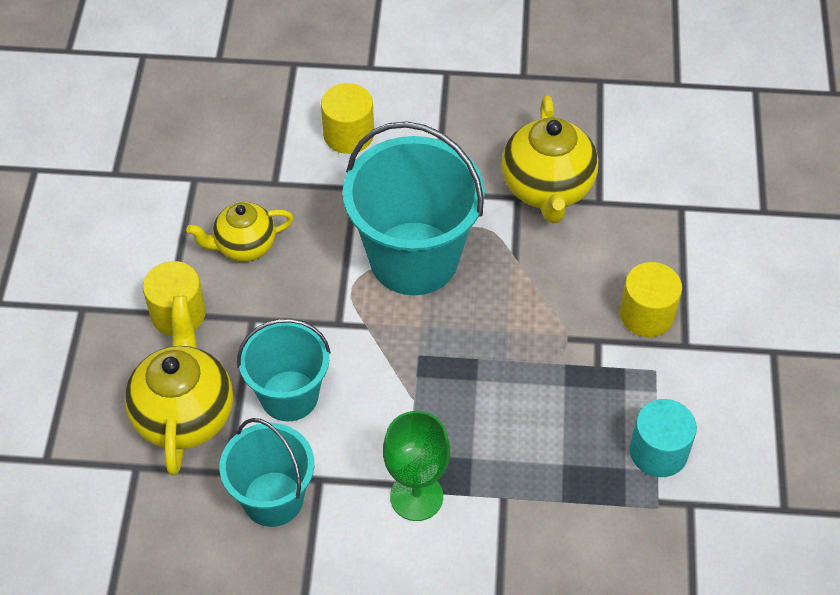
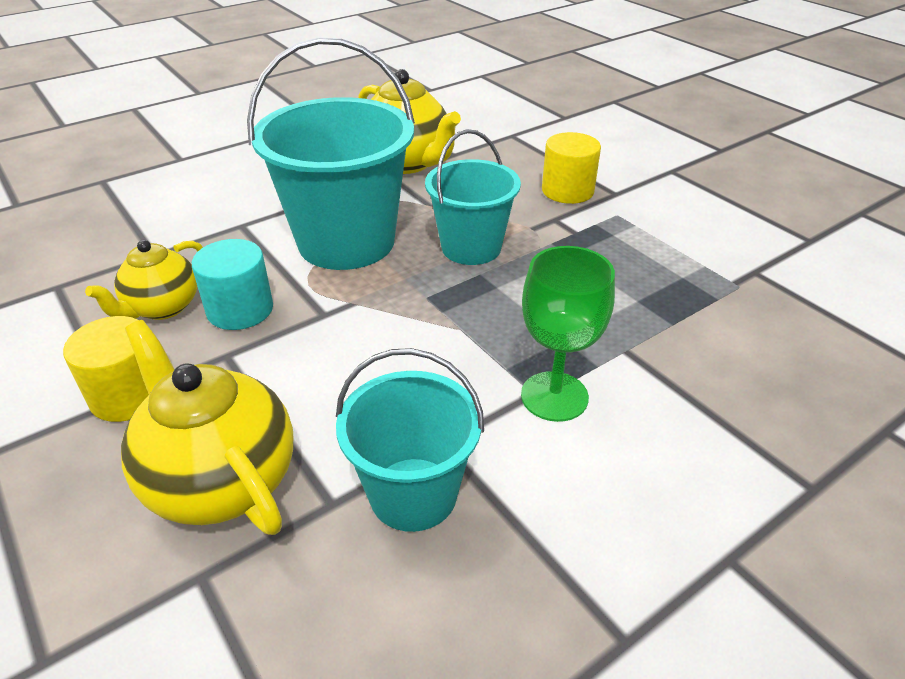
camera: 40 degrees left, 15 degrees down
(289, 396) = (332, 393): turquoise bucket -> turquoise bucket (471, 247)
(348, 134) = (200, 199): yellow cylinder -> none
(658, 452) = (689, 255): turquoise cylinder -> turquoise cylinder (240, 309)

